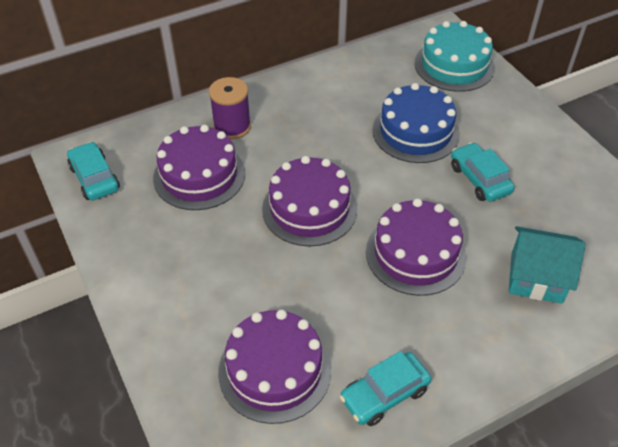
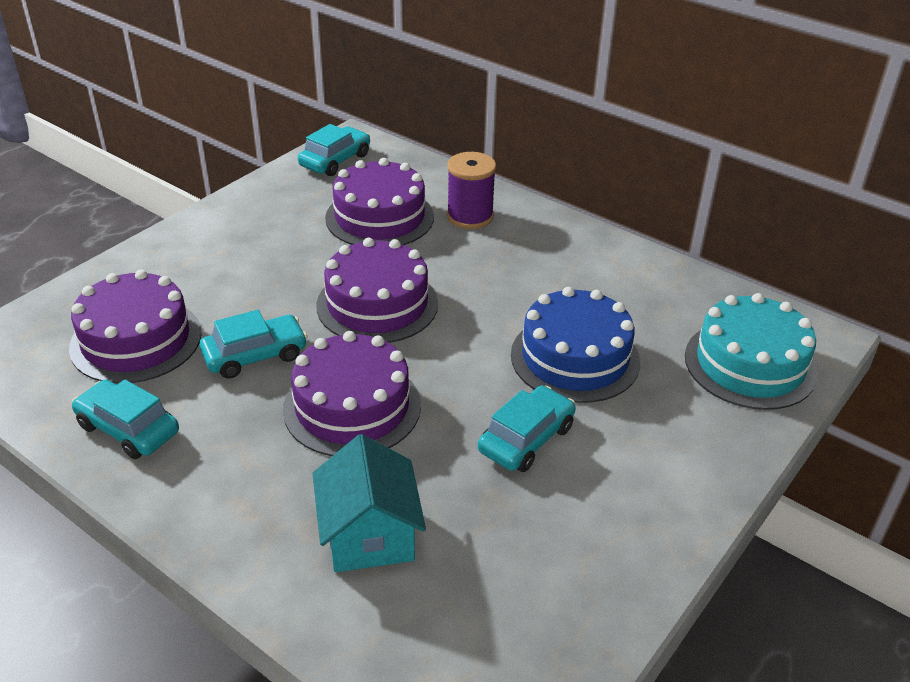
camera: 65 degrees right, 10 degrees down
(333, 295) = (255, 355): none -> turquoise car

